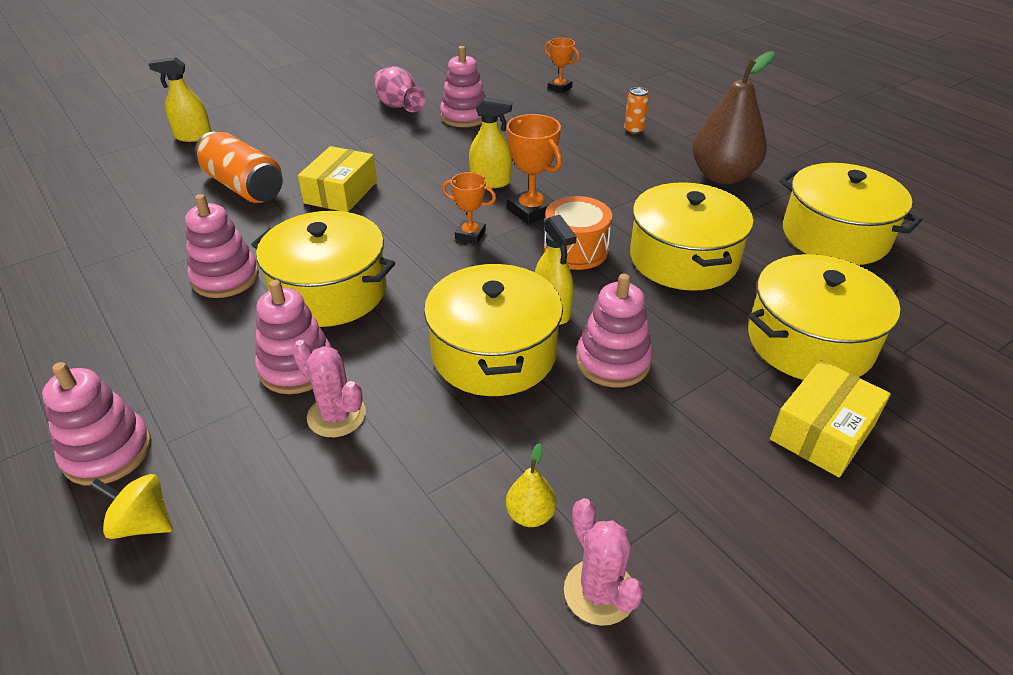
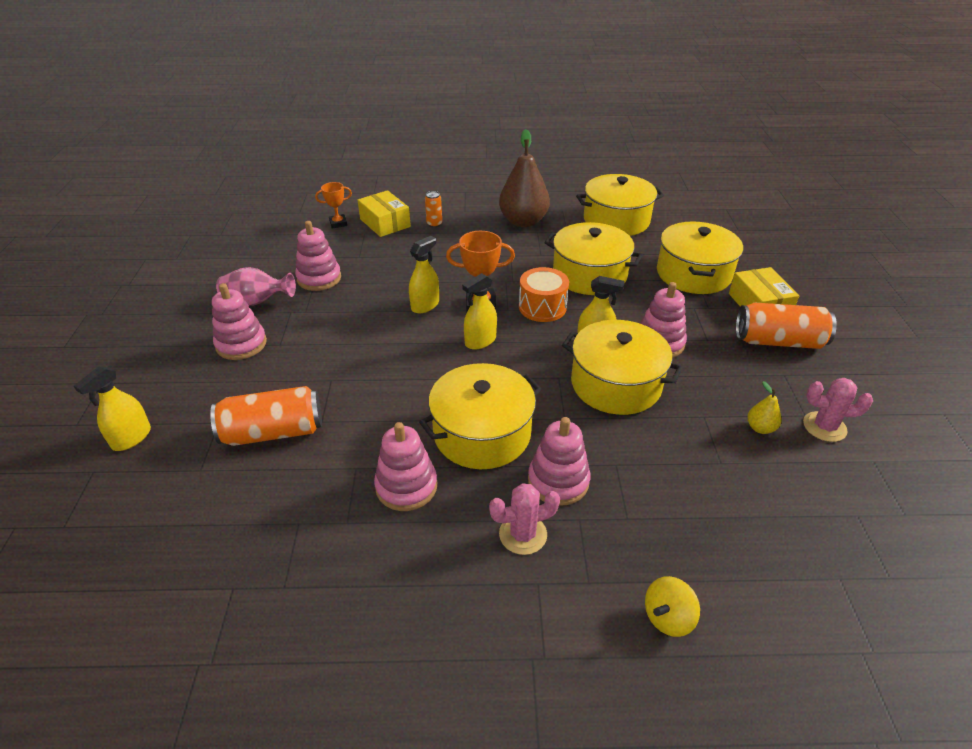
camera: 55 degrees left, 0 degrees up
(107, 452) = (576, 622): pink stacking toy -> pink stacking toy (241, 344)
(336, 416) = (624, 478): pink cactus -> pink cactus (523, 534)
(341, 192) = (352, 380): yellow box -> yellow box (385, 223)
(470, 235) = (480, 341): orange trophy -> yellow spray bottle
(755, 480) = (778, 341): none -> orange can

